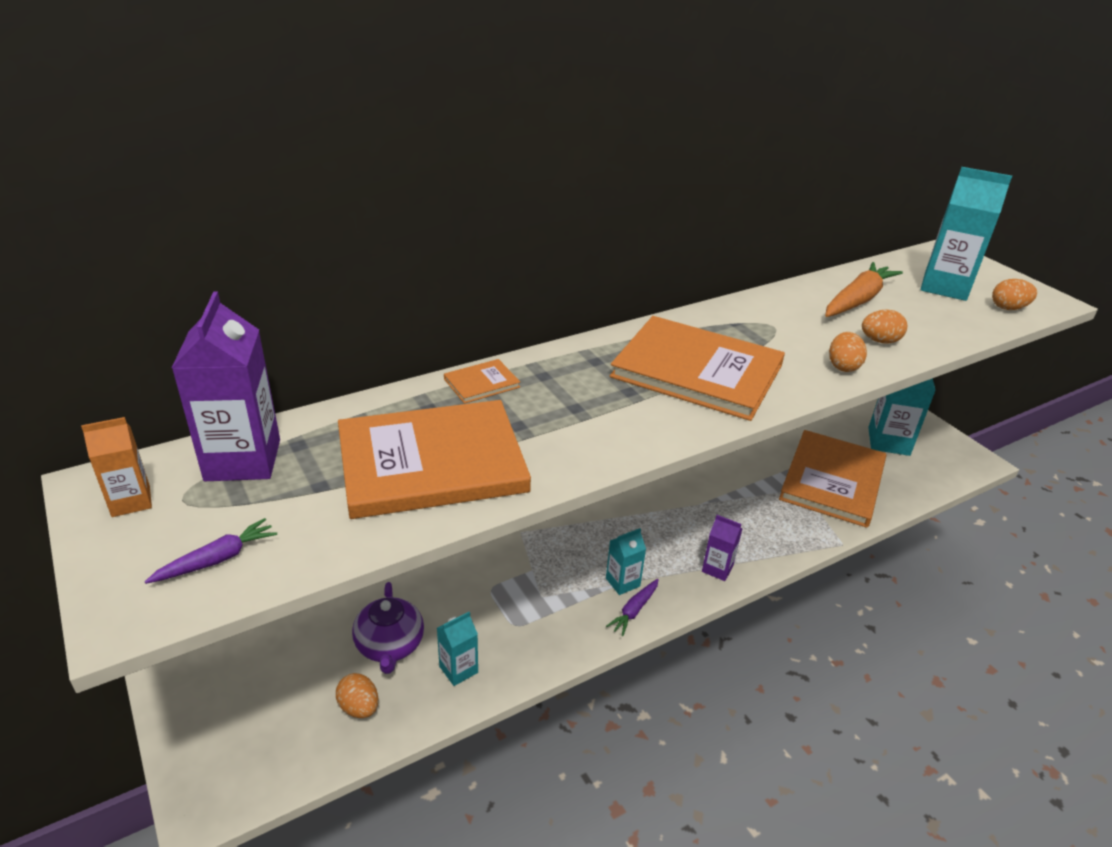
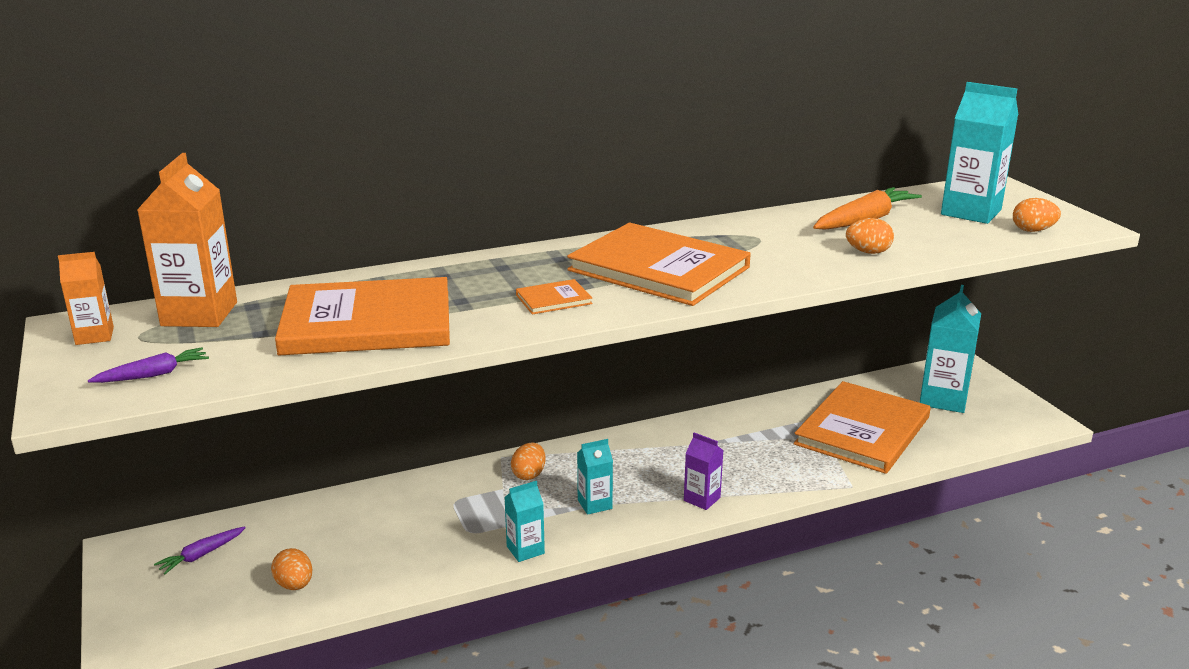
camera: 10 degrees right, 10 degrees down
(243, 460) = (199, 314): purple carton -> orange carton
(389, 645) = (339, 539): purple teapot -> none
(458, 669) = (401, 563): turquoise carton -> turquoise carton (525, 550)
(481, 383) = (440, 271): orange book -> orange book (553, 299)
(634, 610) = (599, 528): purple carrot -> purple carrot (202, 555)
(843, 366) = (815, 270): orange egg -> orange egg (529, 474)

